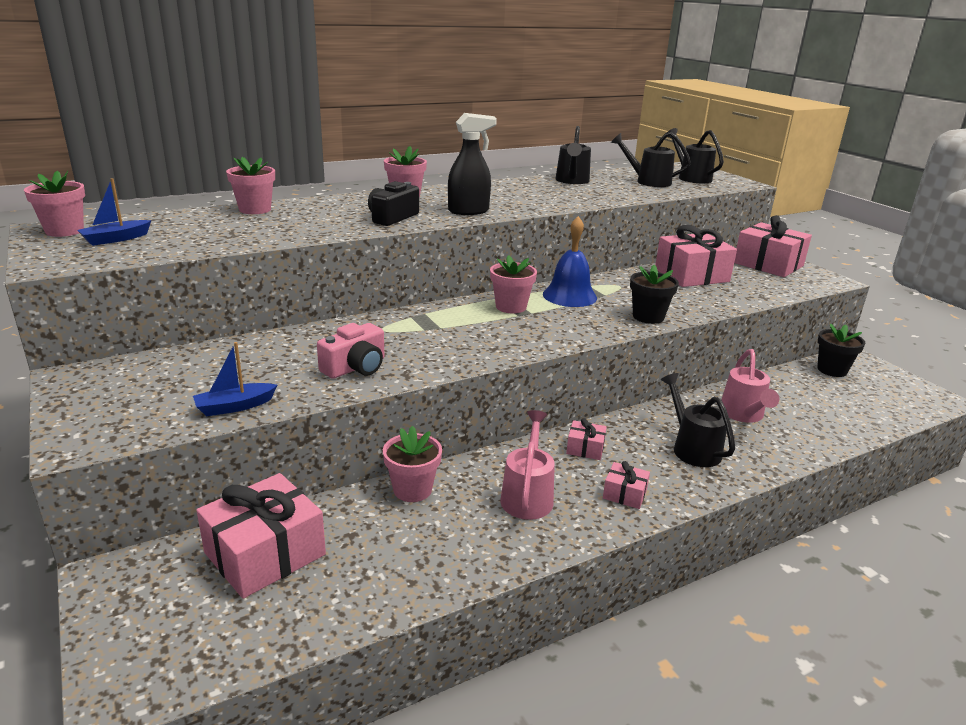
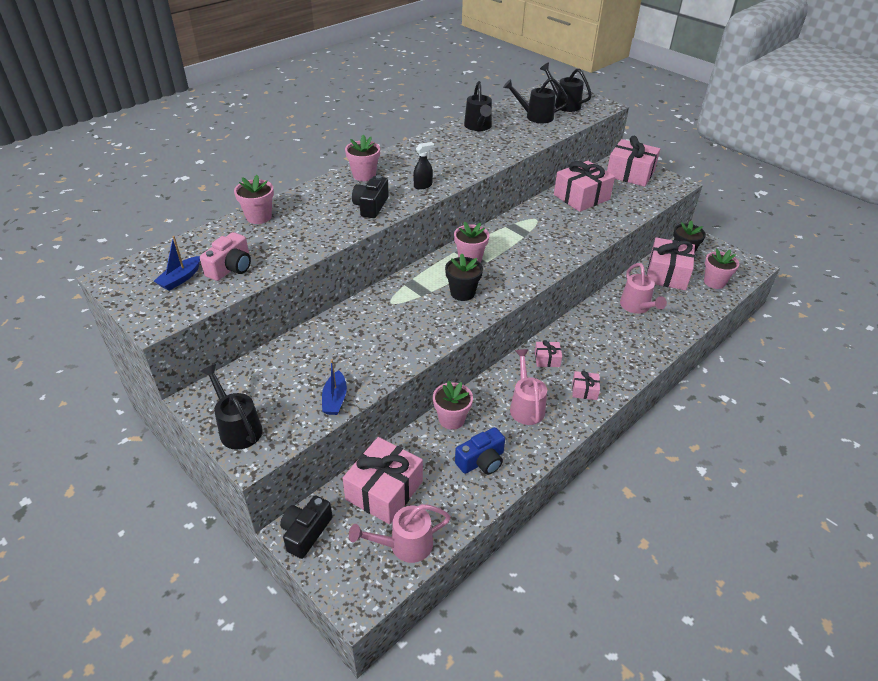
camera: 15 degrees left, 15 degrees up
(64, 231) = (130, 277): pink flower pot -> pink flower pot (714, 282)
(122, 581) = (306, 532): none -> black camera
(235, 406) = (335, 399): blue boat -> blue boat turned 45 degrees counterclockwise
(245, 632) = (404, 545): none -> pink watering can
(355, 367) = (394, 344): pink camera -> pink camera (231, 268)
(426, 548) = (481, 461): none -> blue camera
(469, 211) = (423, 186): black spray bottle -> black spray bottle, size x0.61
(569, 296) = (505, 238): blue bell -> none
(648, 317) = (567, 249): black flower pot -> black flower pot (462, 293)
(692, 448) = (613, 343): black watering can -> black watering can (238, 428)
(801, 387) = (667, 274): none -> pink gift

